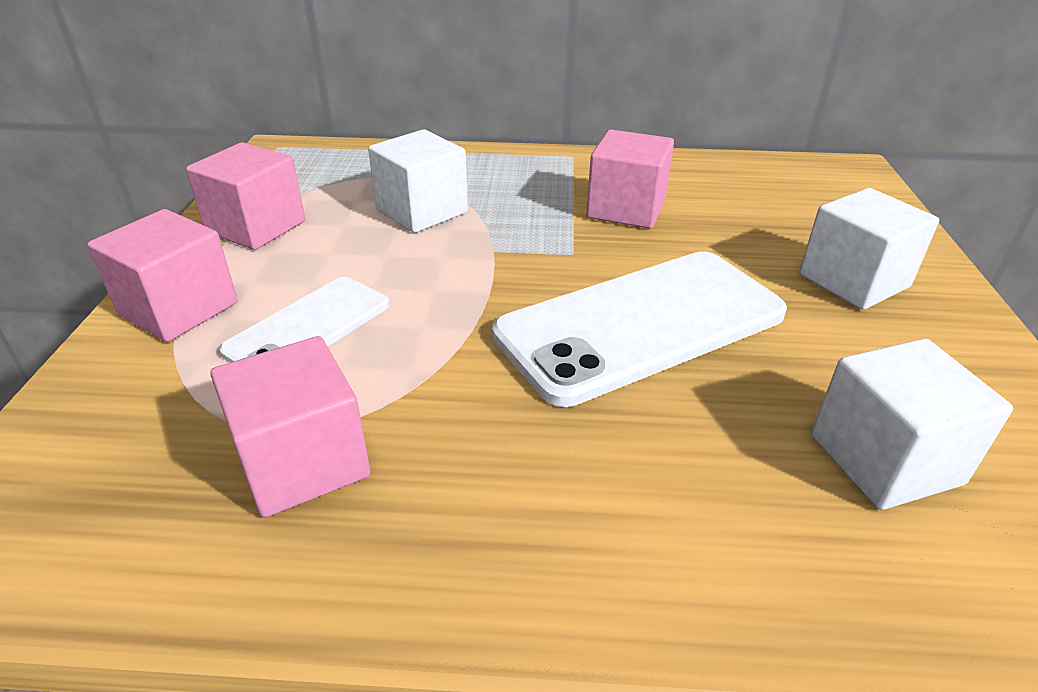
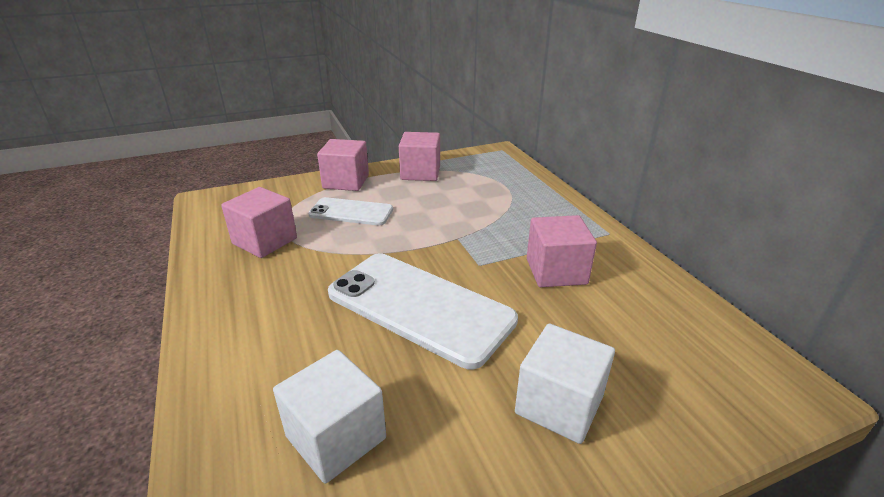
camera: 65 degrees right, 5 degrees down
(422, 211) = (477, 205): white cube -> none

